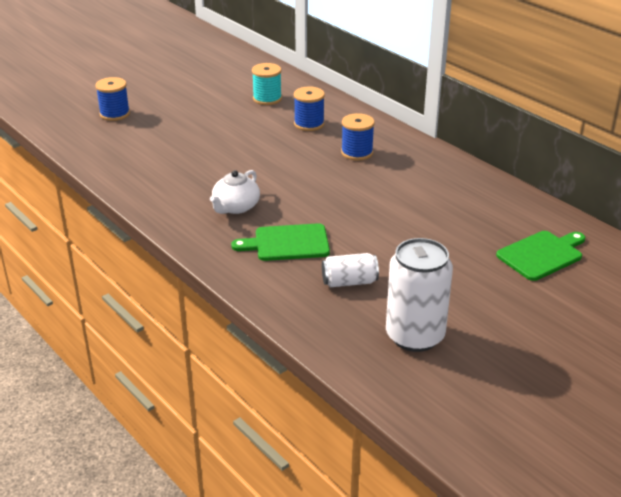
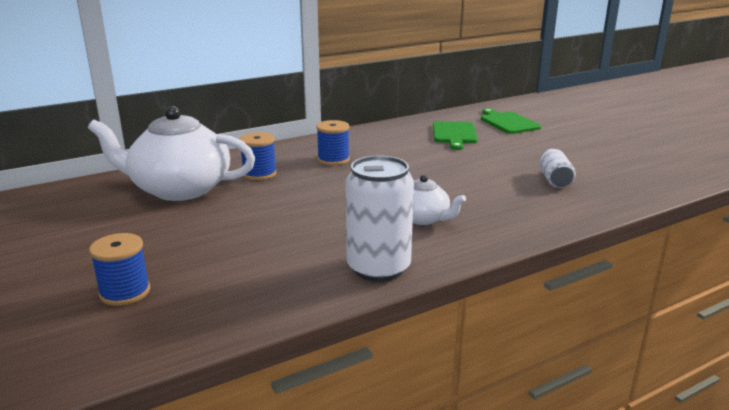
camera: 80 degrees left, 10 degrees down
(267, 99) = (179, 189): turquoise spool -> white teapot
(287, 243) = (494, 199): green cutting board -> green cutting board (454, 134)
(415, 336) = (621, 166): white can -> white can (378, 268)

